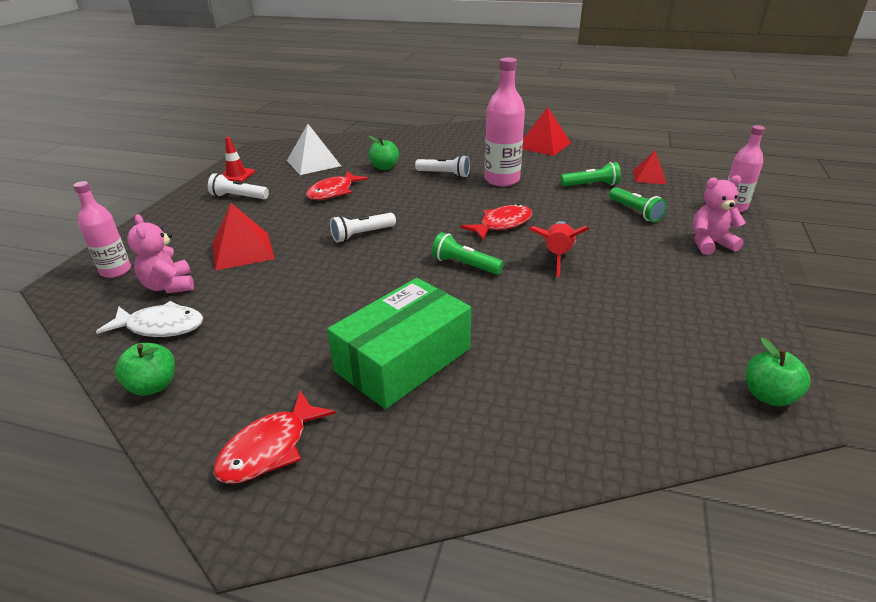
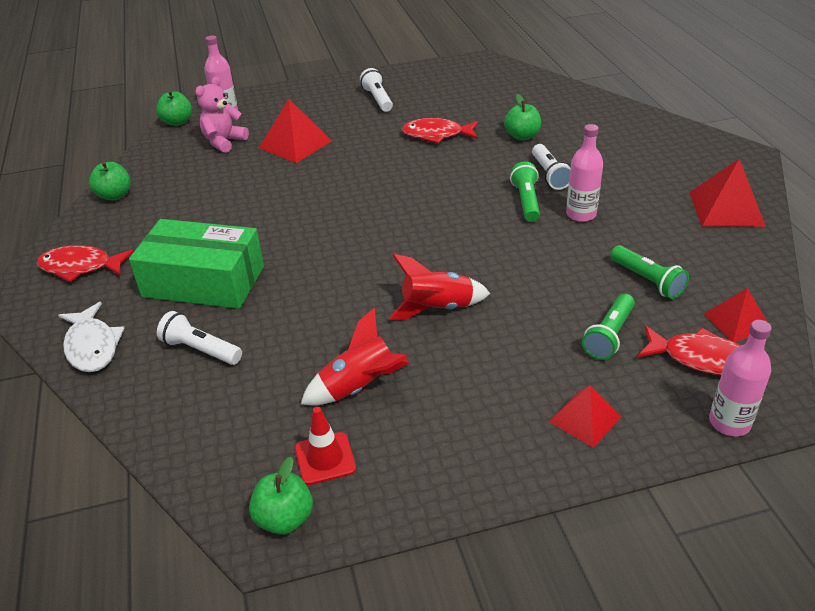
camera: 60 degrees right, 5 degrees up
(74, 304) = (177, 122): none -> green apple
(161, 326) = (175, 165): white fish -> white fish (92, 346)
(236, 175) = (415, 78): red traffic cone -> red traffic cone (325, 458)
(313, 163) = (483, 98): white pyramid -> none
(362, 235) = (372, 183): white flashlight -> white flashlight (200, 350)
(464, 265) = (370, 258): green flashlight -> green flashlight (526, 201)
(502, 180) = (581, 214): pink bottle -> pink bottle, size x0.64
(502, 224) = (472, 251): red fish -> red fish (700, 358)
(626, 315) = (359, 387): none -> red rocket
(710, 244) = (585, 419): pink teddy bear -> red pyramid

